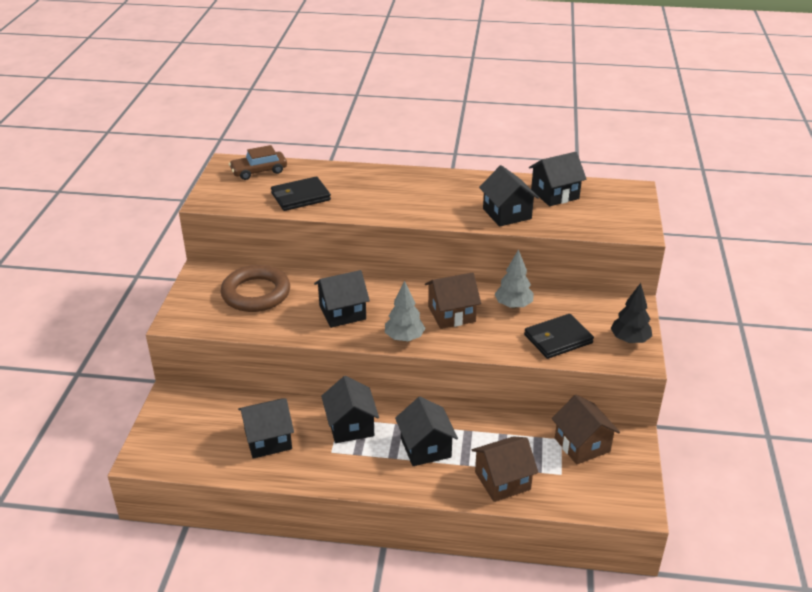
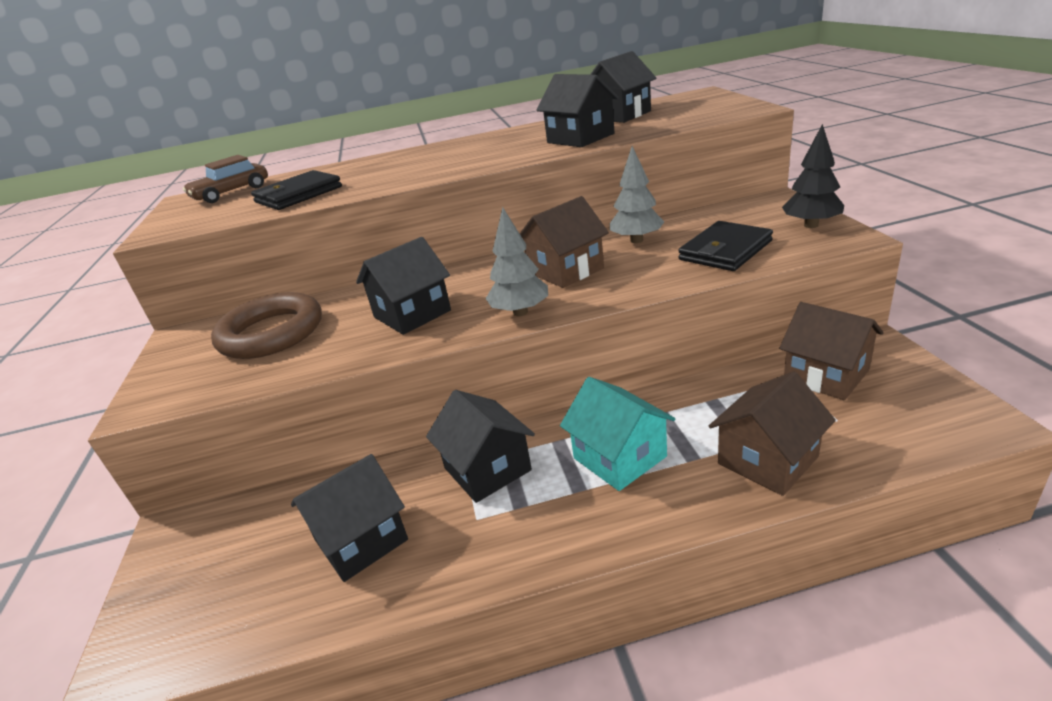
camera: 15 degrees left, 5 degrees down
(425, 448) = (619, 457): black house -> turquoise house

